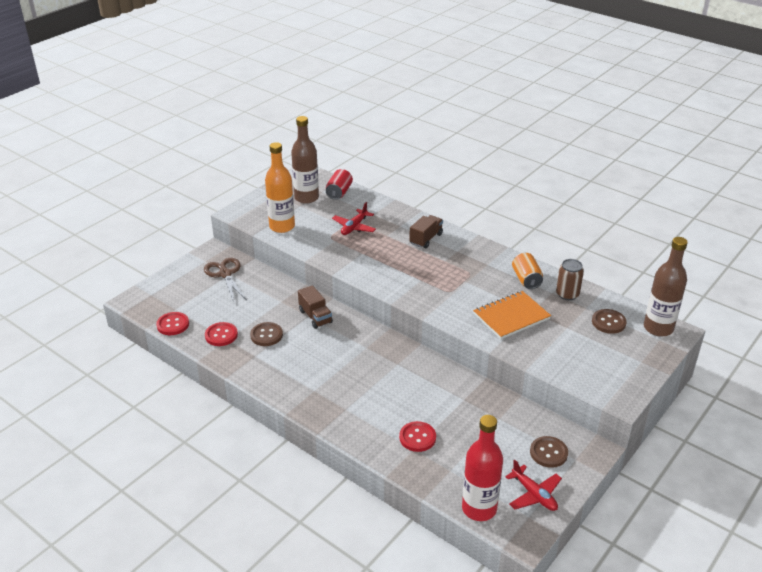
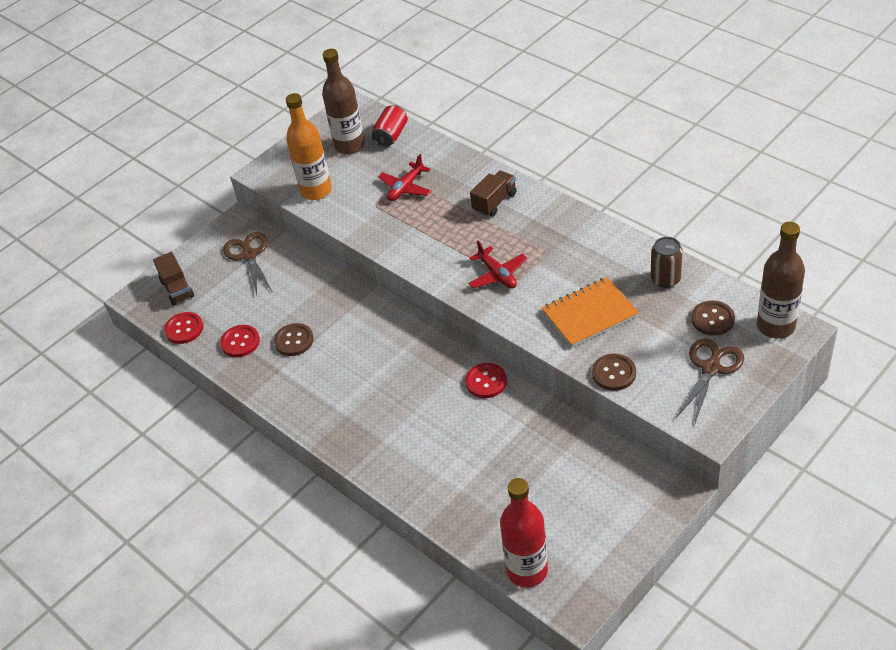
camera: 10 degrees right, 10 degrees up
(315, 317) = (354, 313): brown truck -> brown truck (177, 289)
(417, 437) = (463, 477): red button -> red button (486, 381)
(526, 279) = (616, 258): orange can -> none
(534, 494) = (595, 552): red plane -> red plane (497, 274)
(548, 453) = (620, 496): brown button -> brown button (614, 373)
(613, 356) = (711, 368): none -> brown scissors

